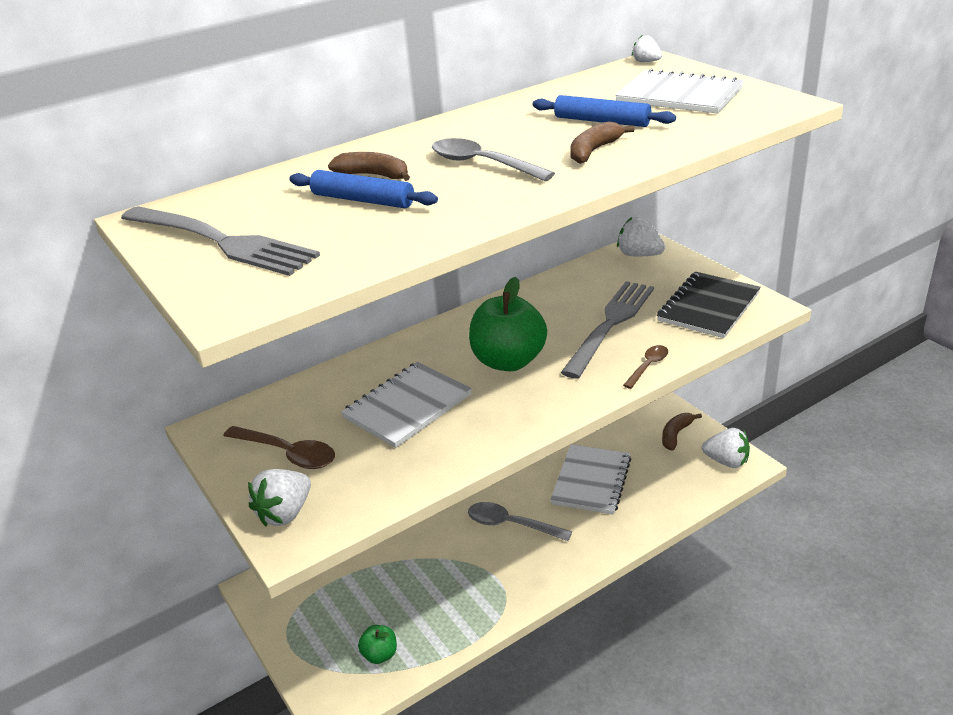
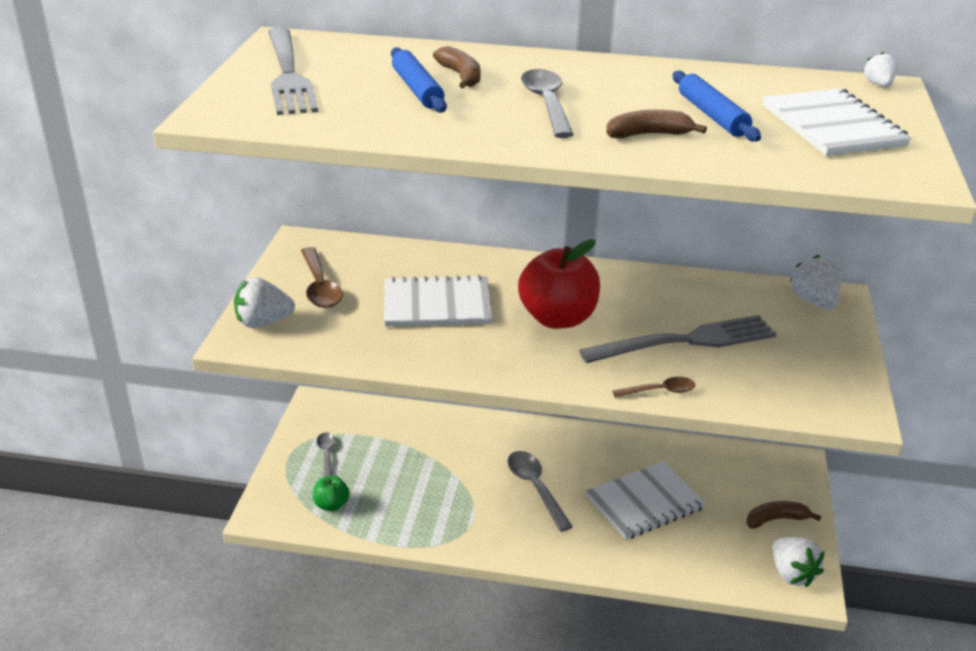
camera: 40 degrees right, 0 degrees up
(321, 620) = (326, 454): none -> grey spoon
(508, 361) = (558, 318): green apple -> red apple
(708, 307) = (800, 380): black notebook -> none

